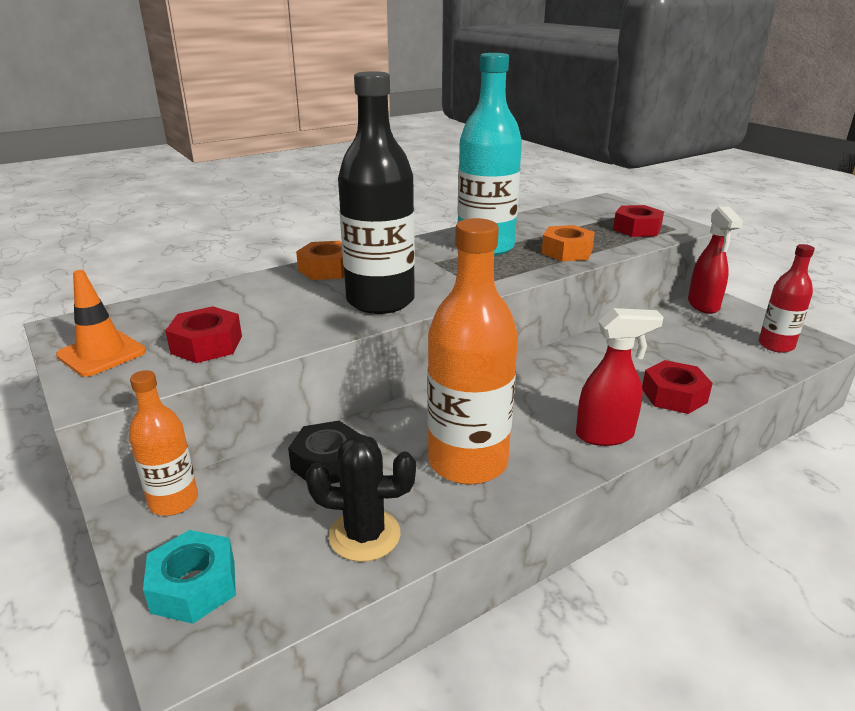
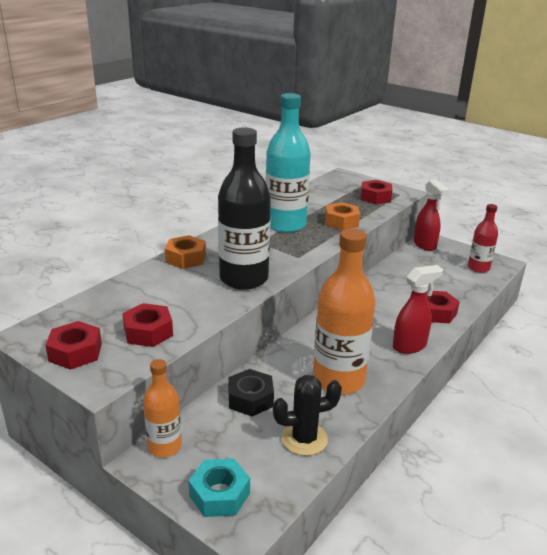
camera: 20 degrees left, 0 degrees up
(101, 354) = (75, 352): orange traffic cone -> red nut

